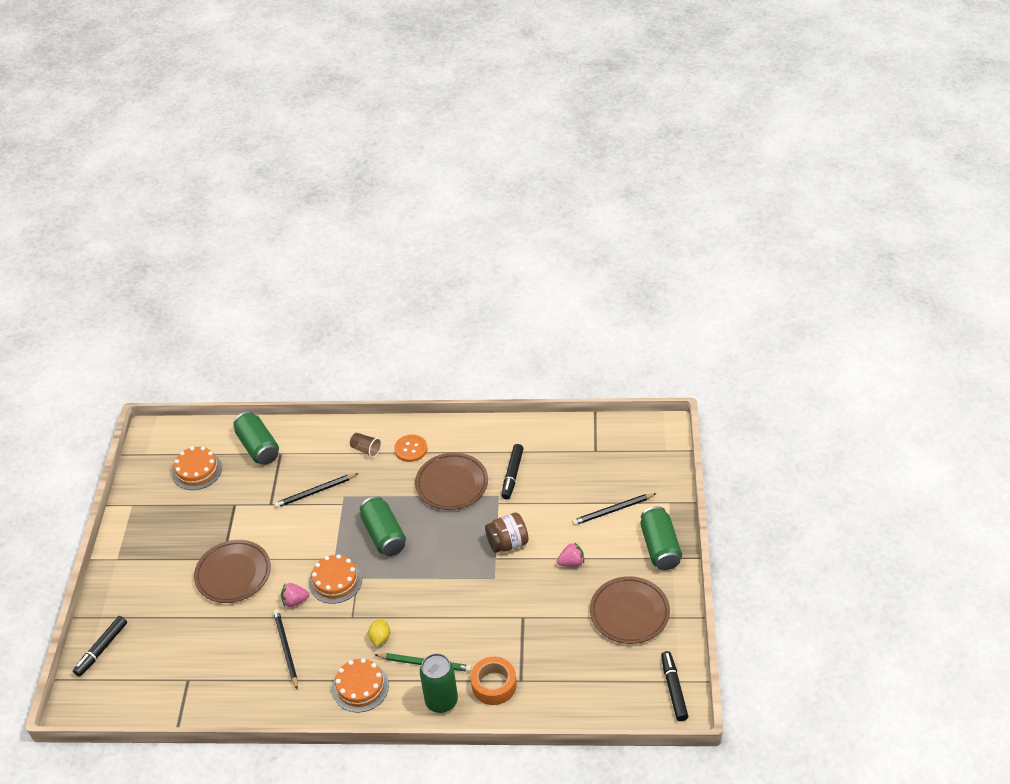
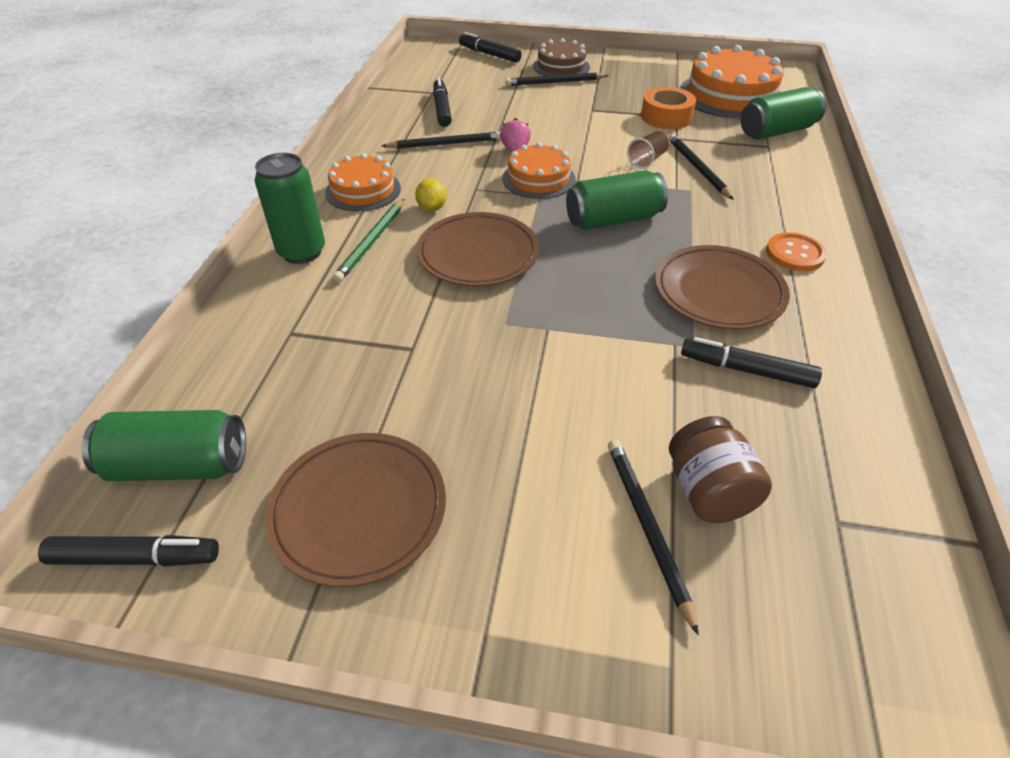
camera: 95 degrees right, 0 degrees up
(134, 588) = (561, 66): none -> brown cake
(169, 589) = (554, 82): none -> black pencil
(197, 471) = (731, 95): orange cake -> orange cake, size x1.68
(222, 664) = (442, 109): none -> black marker
(233, 574) = (567, 115): brown plate -> brown plate (478, 254)
(366, 450) = (786, 212): brown cup -> brown cup (647, 160)
(380, 638) = (432, 208): yellow lemon -> yellow lemon turned 75 degrees clockwise
(494, 685) = (298, 303): orange tape -> orange tape (666, 117)
(507, 543) = (578, 346): brown jar -> brown jar (708, 492)
(571, 562) = (514, 431): pink strawberry -> none
(660, 547) = (522, 611): green can -> green can (179, 465)

